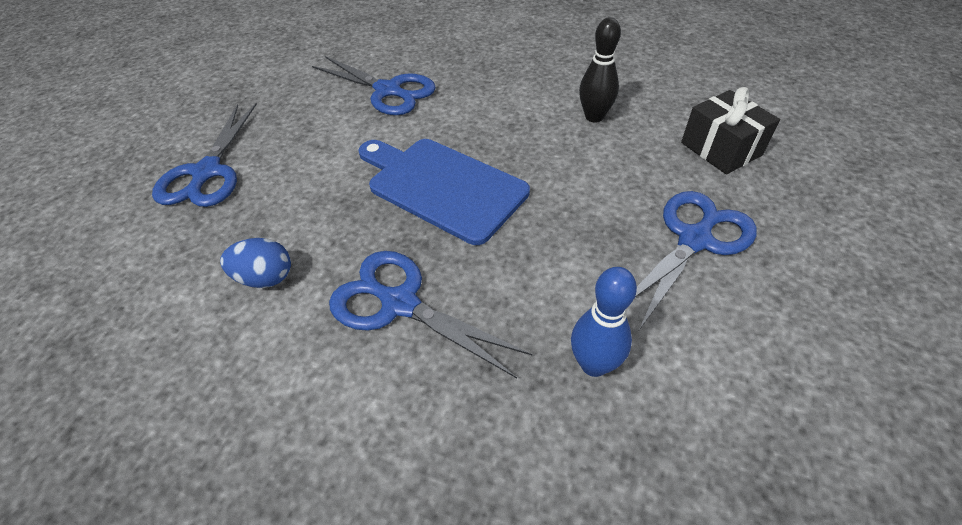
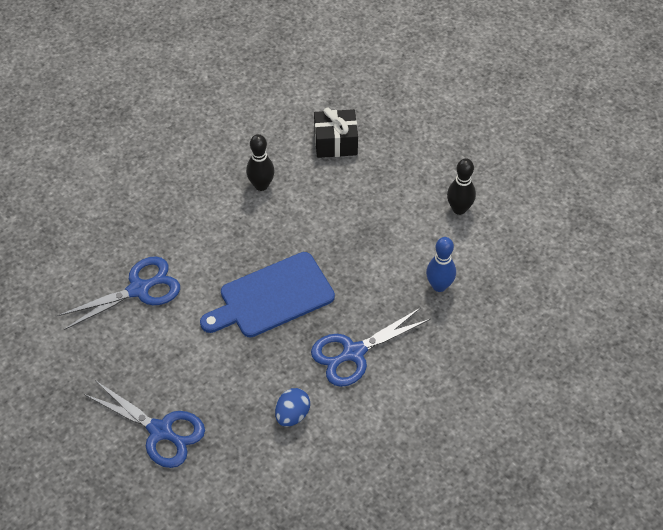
camera: 65 degrees left, 5 degrees up
(694, 240) = (393, 201): blue scissors -> none
(764, 328) = (459, 209): none -> black bowling pin

